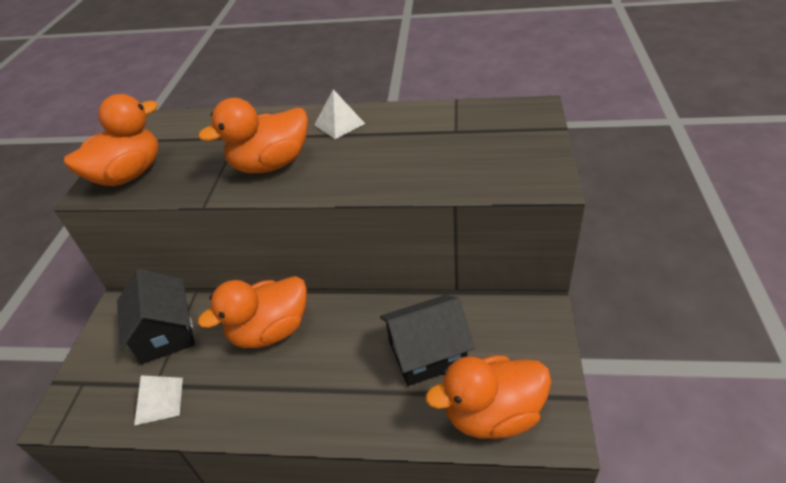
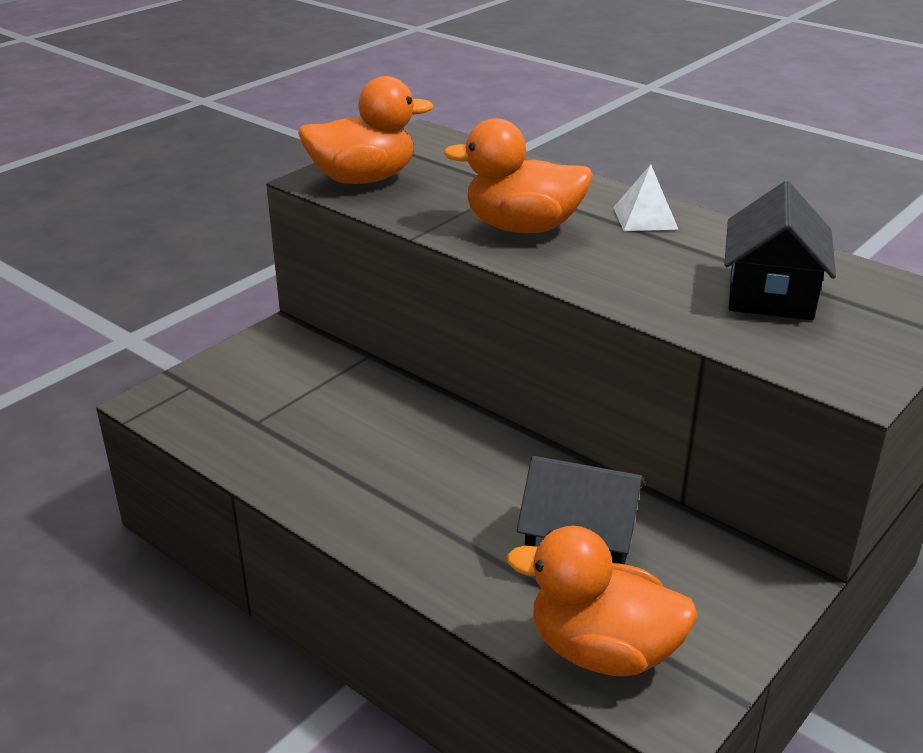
camera: 30 degrees right, 10 degrees down
(159, 400) = (248, 438): white pyramid -> none
(165, 333) = (304, 380): black house -> black house (770, 293)
(270, 331) = (415, 433): orange duck -> none

